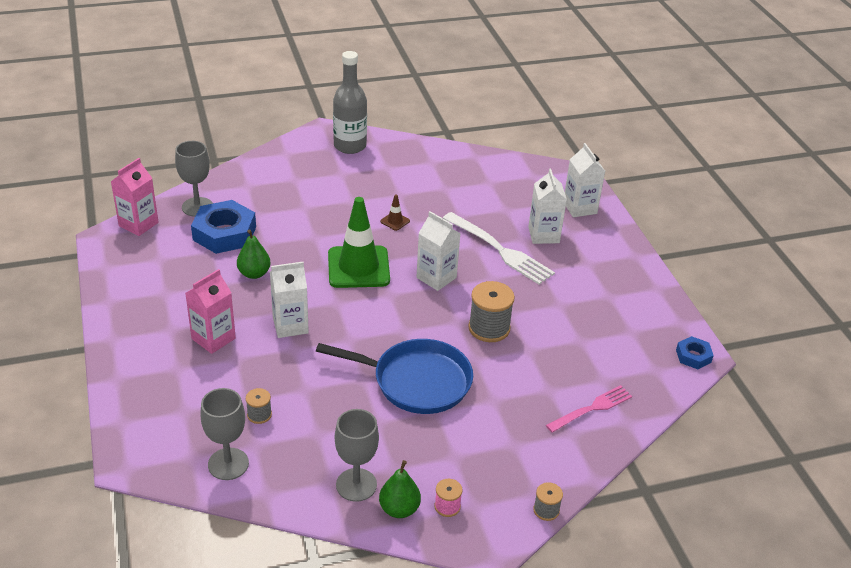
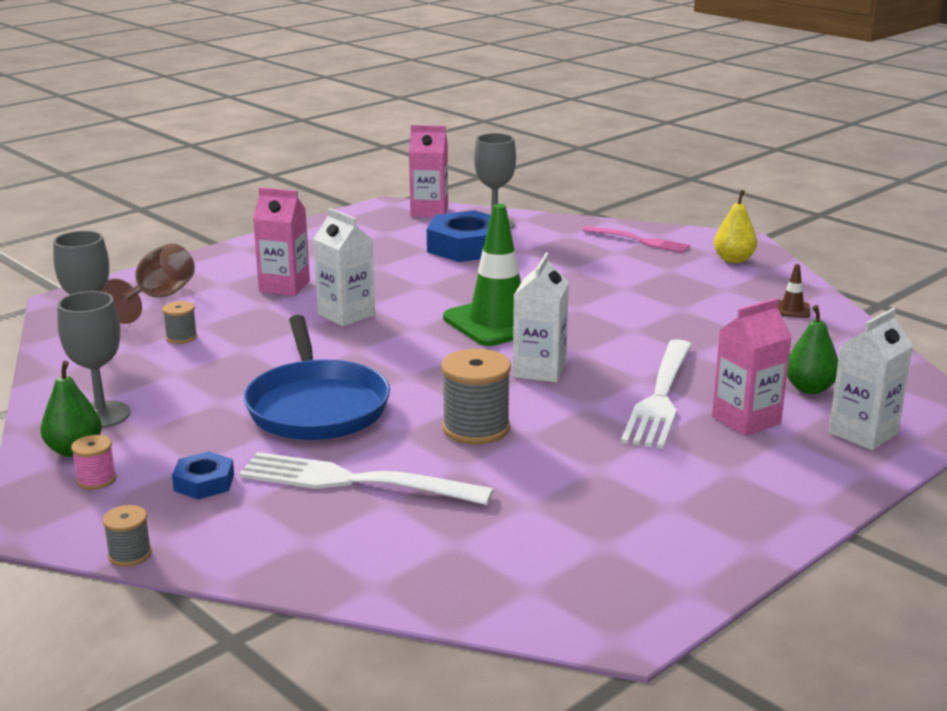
camera: 65 degrees right, 15 degrees down
(174, 409) = (158, 298): none -> brown goblet
(254, 273) = (415, 276): green pear -> green pear (809, 388)
(350, 146) = (733, 260): grey bottle -> yellow pear
(395, 221) = (621, 319): brown traffic cone -> brown traffic cone (792, 309)
(519, 395) = (355, 481): none -> white fork
(543, 235) = (746, 420): white carton -> pink carton
(591, 408) = (378, 547): pink fork -> pink fork (639, 240)
(693, 356) = (610, 621): blue nut -> blue nut (204, 482)

